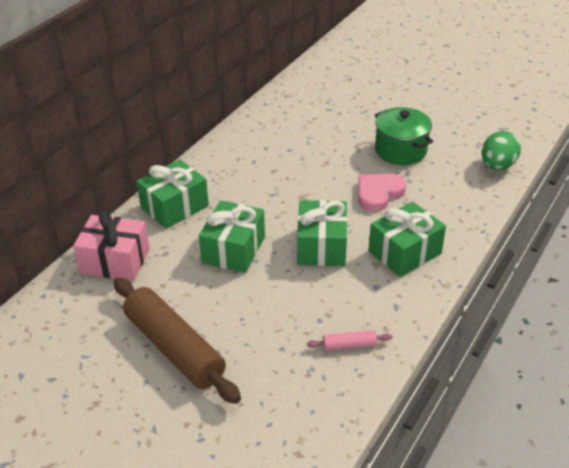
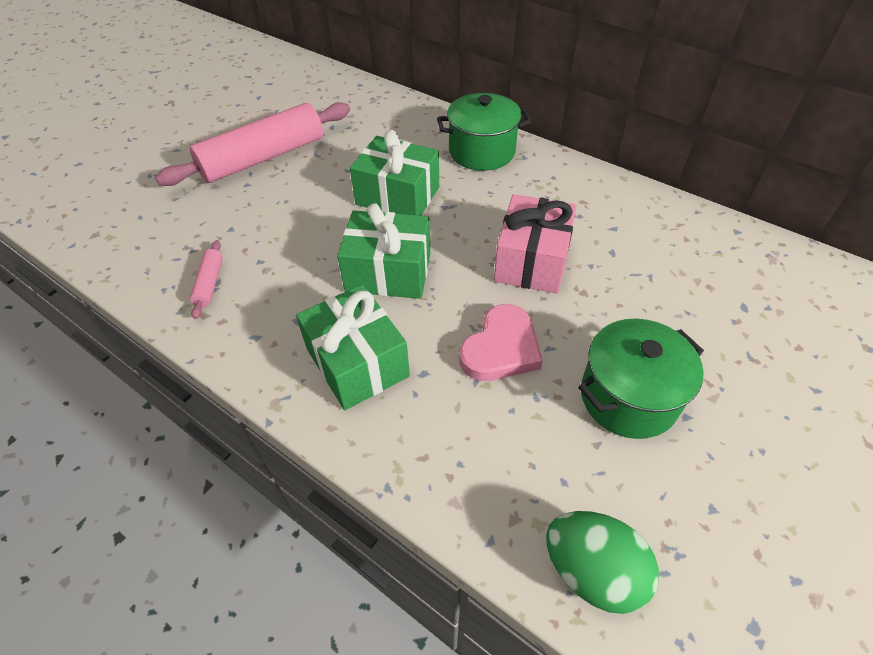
camera: 95 degrees right, 10 degrees up
(115, 261) = (397, 118): pink gift -> pink gift (532, 261)
(174, 207) = (482, 152): green gift -> green pot
(174, 348) = (263, 158): brown rolling pin -> pink rolling pin
(378, 193) = (501, 348): pink heart -> pink heart turned 75 degrees clockwise

